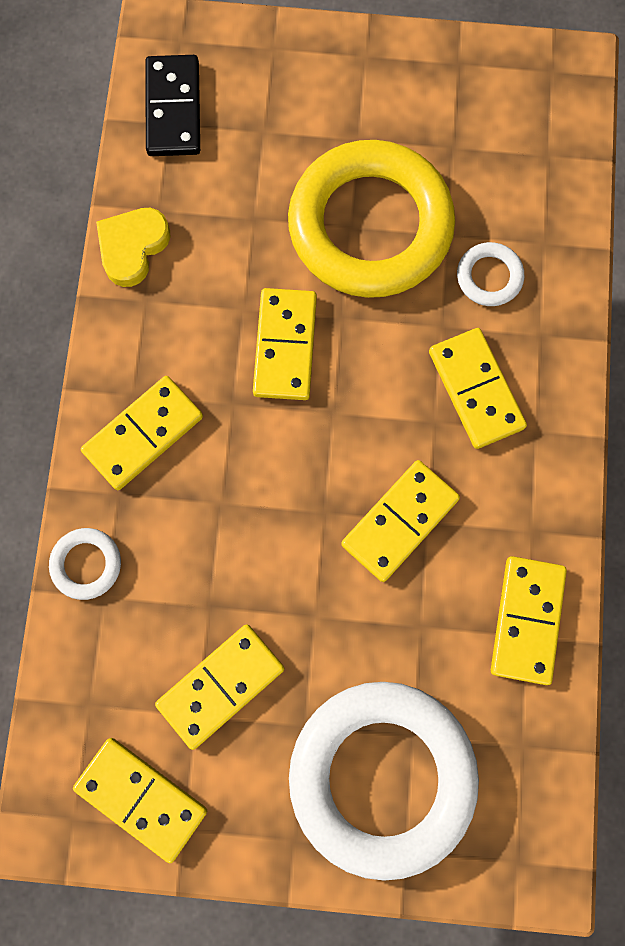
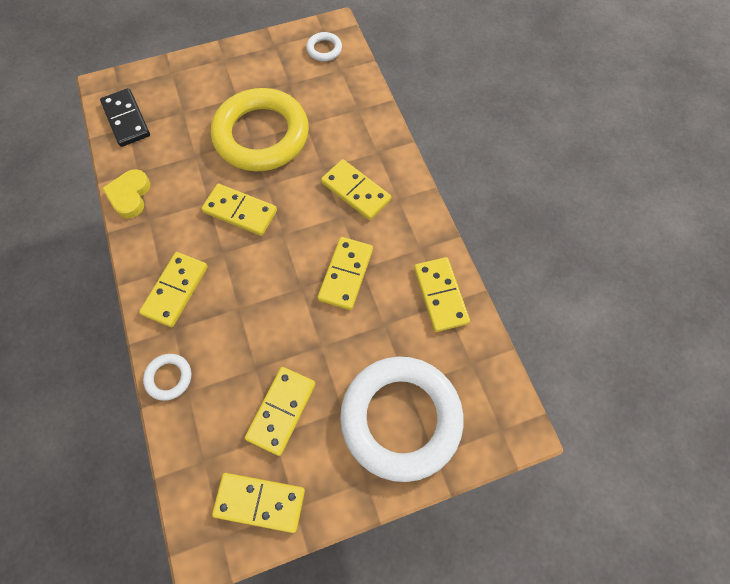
camera: 25 degrees left, 10 degrees down
(285, 346) = (240, 211): yellow domino -> yellow domino turned 45 degrees counterclockwise
(489, 277) = (337, 135): white ring -> white ring (324, 49)

